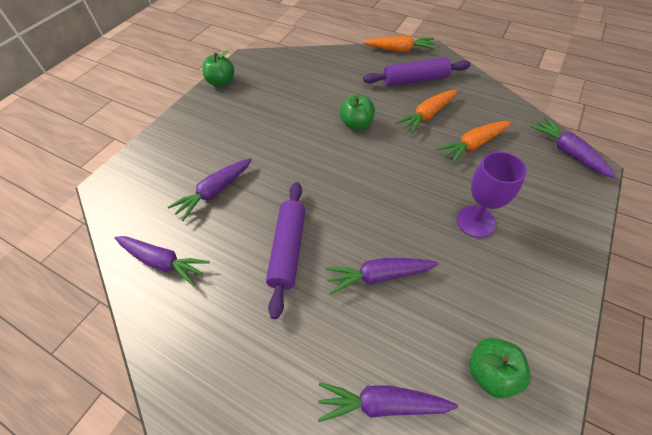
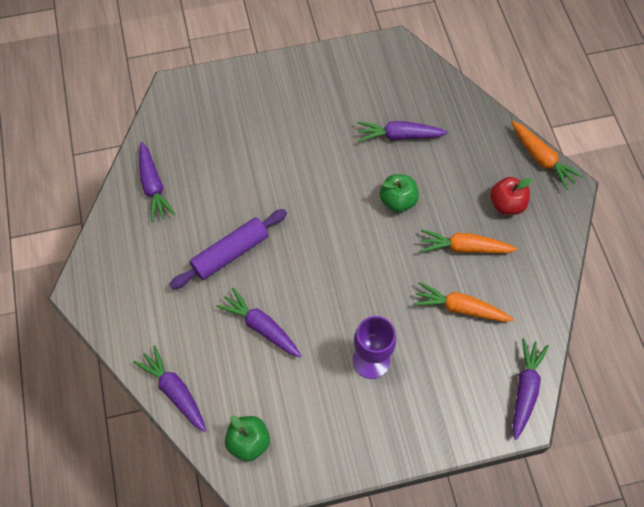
camera: 45 degrees right, 10 degrees up
(215, 192) = (233, 162): purple carrot -> purple carrot (399, 136)
(221, 82) = (346, 56): green apple -> none
(415, 80) = (506, 204): purple rolling pin -> red apple

